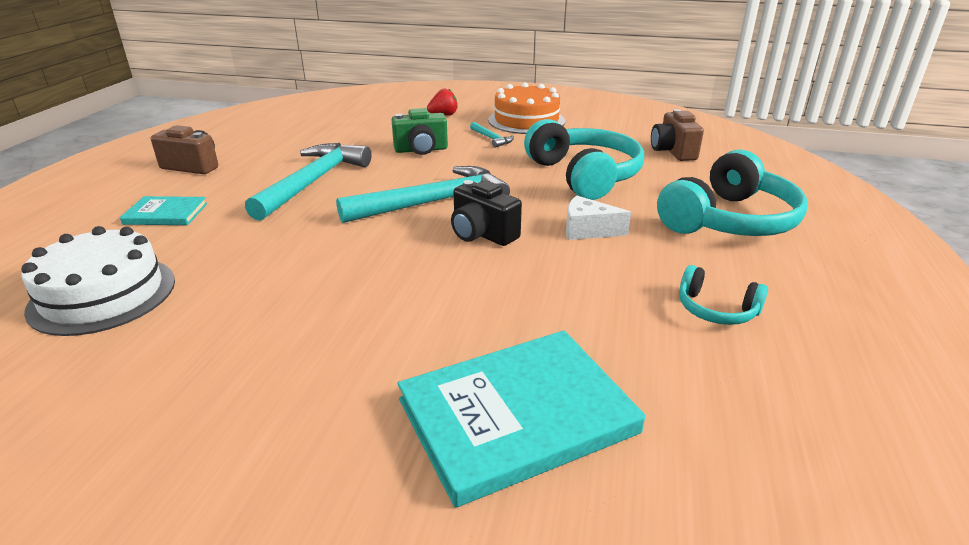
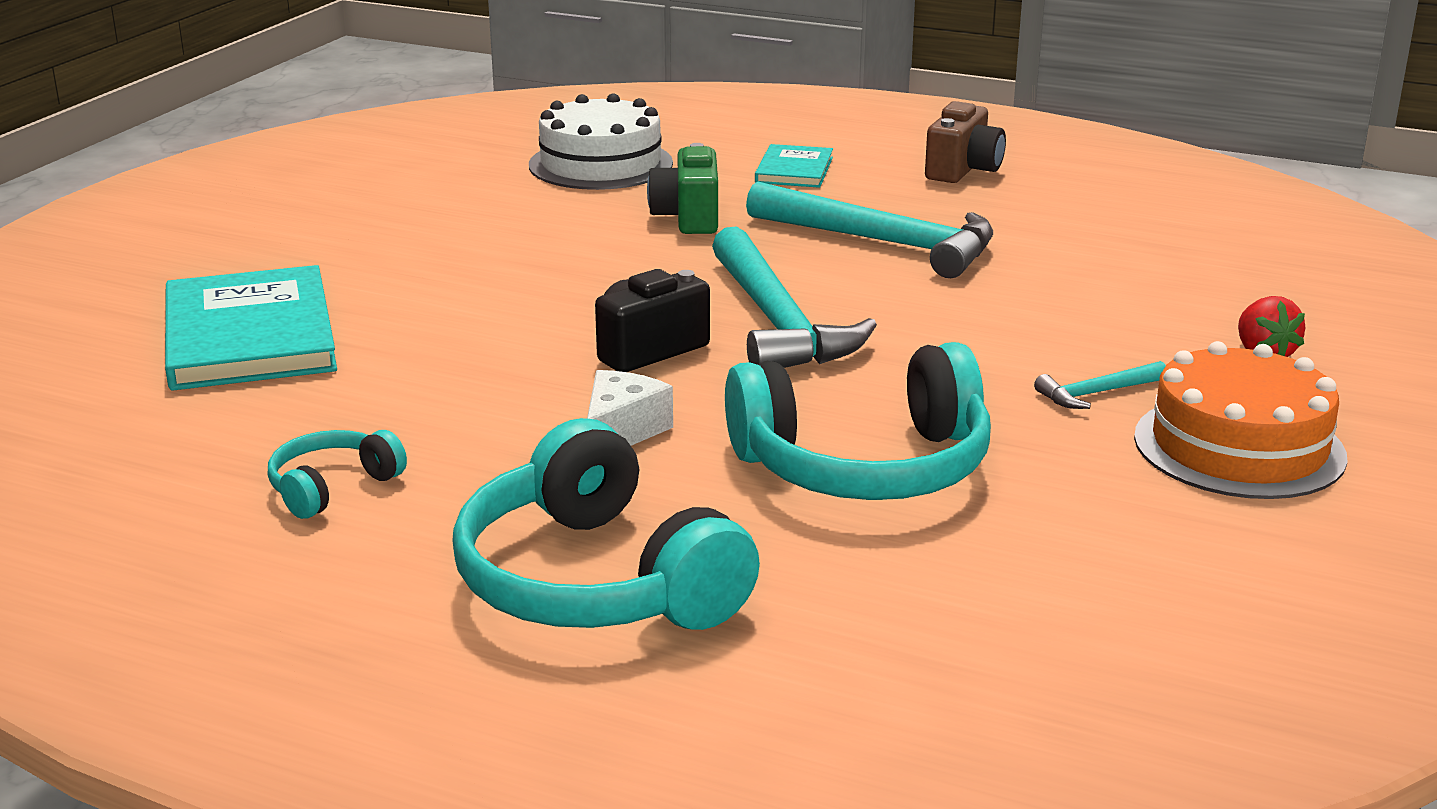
camera: 100 degrees right, 5 degrees down
(421, 150) = (1027, 322): green camera -> green camera (688, 218)
(673, 151) = (1001, 611): brown camera -> none

